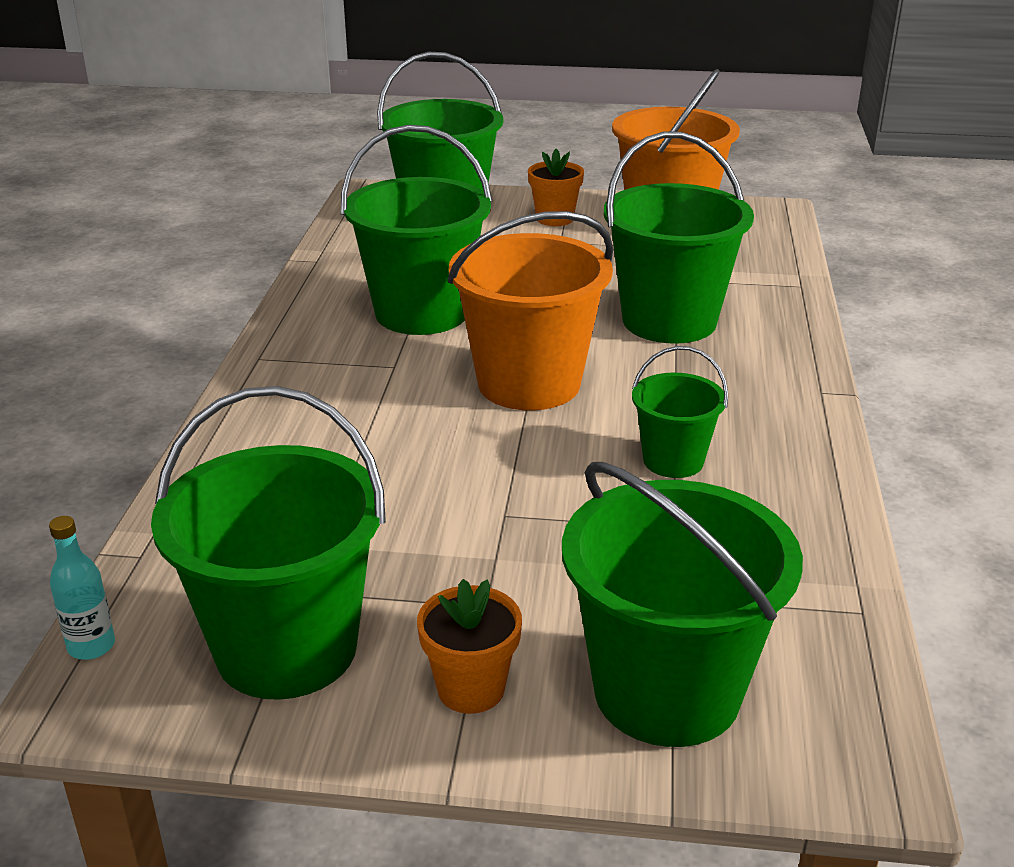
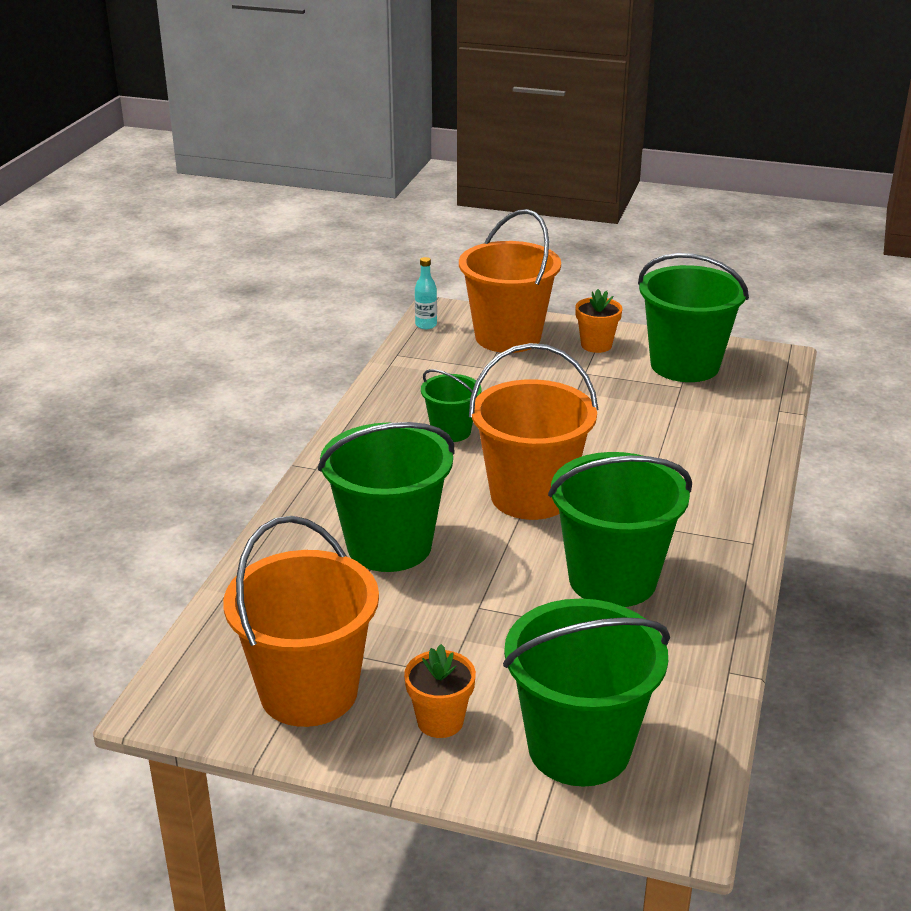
camera: 170 degrees left, 0 degrees up
(91, 646) = (782, 374): turquoise bottle -> turquoise bottle (426, 325)
(667, 692) = (508, 337): green bucket -> orange bucket

